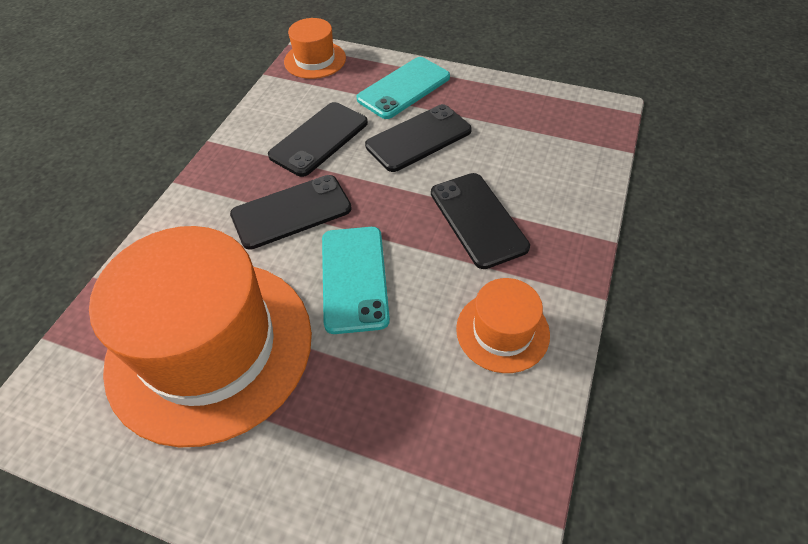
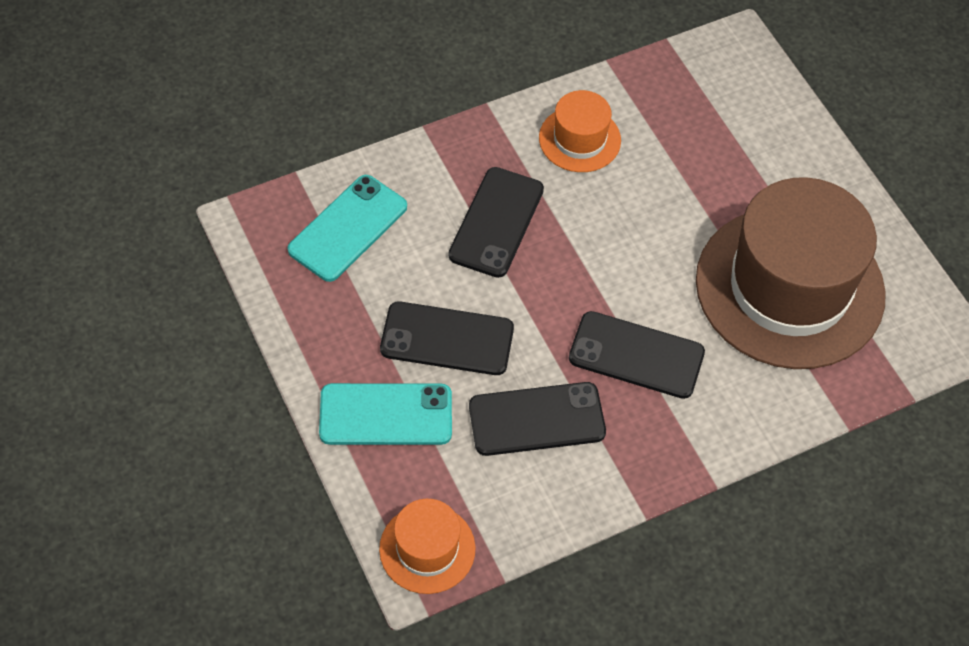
camera: 140 degrees left, 5 degrees up
(210, 347) = (789, 287): orange hat -> brown hat
(354, 278) = (641, 255): turquoise phone -> turquoise phone (348, 228)

